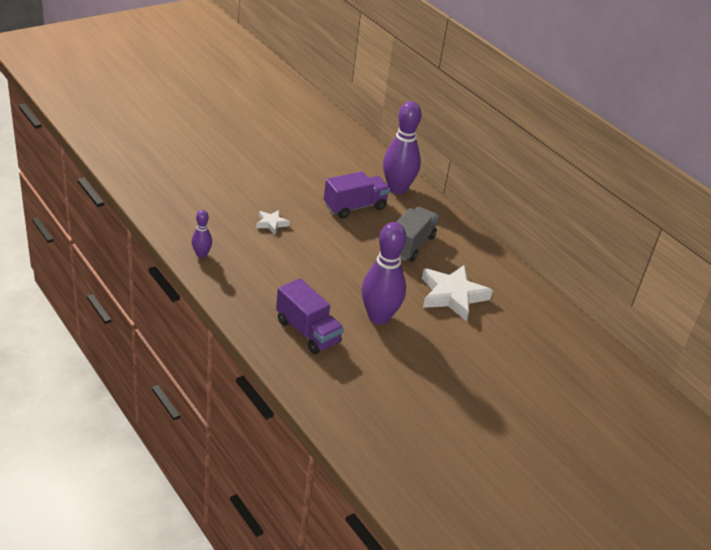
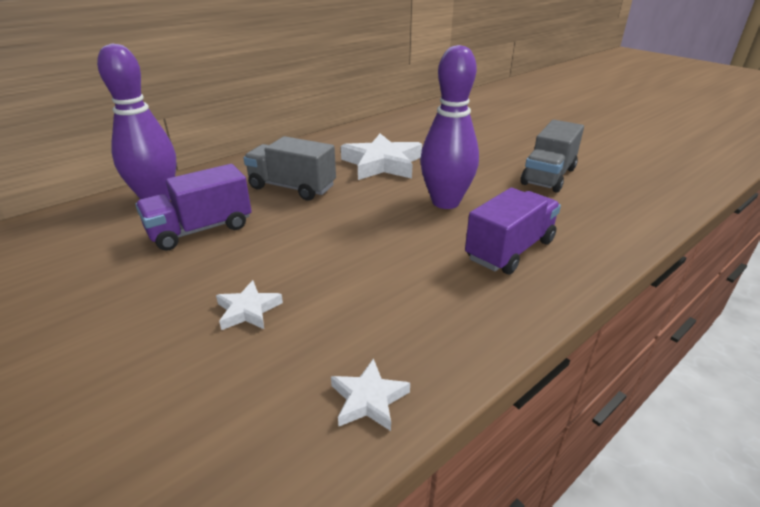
camera: 90 degrees left, 5 degrees down
(201, 254) = (369, 399): purple bowling pin -> white star
(355, 207) = (200, 229): purple truck -> purple truck turned 90 degrees counterclockwise
(421, 392) = (548, 176): none -> grey truck

